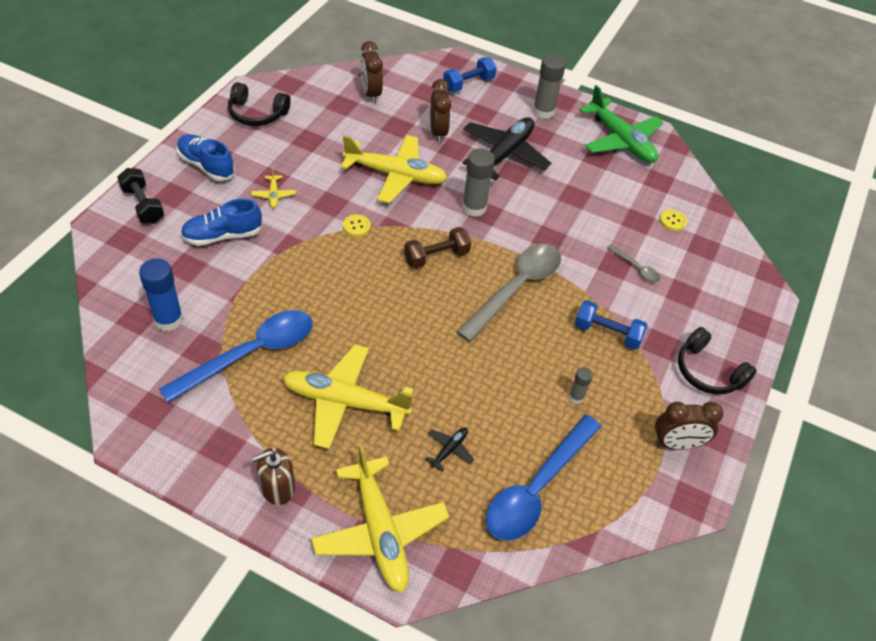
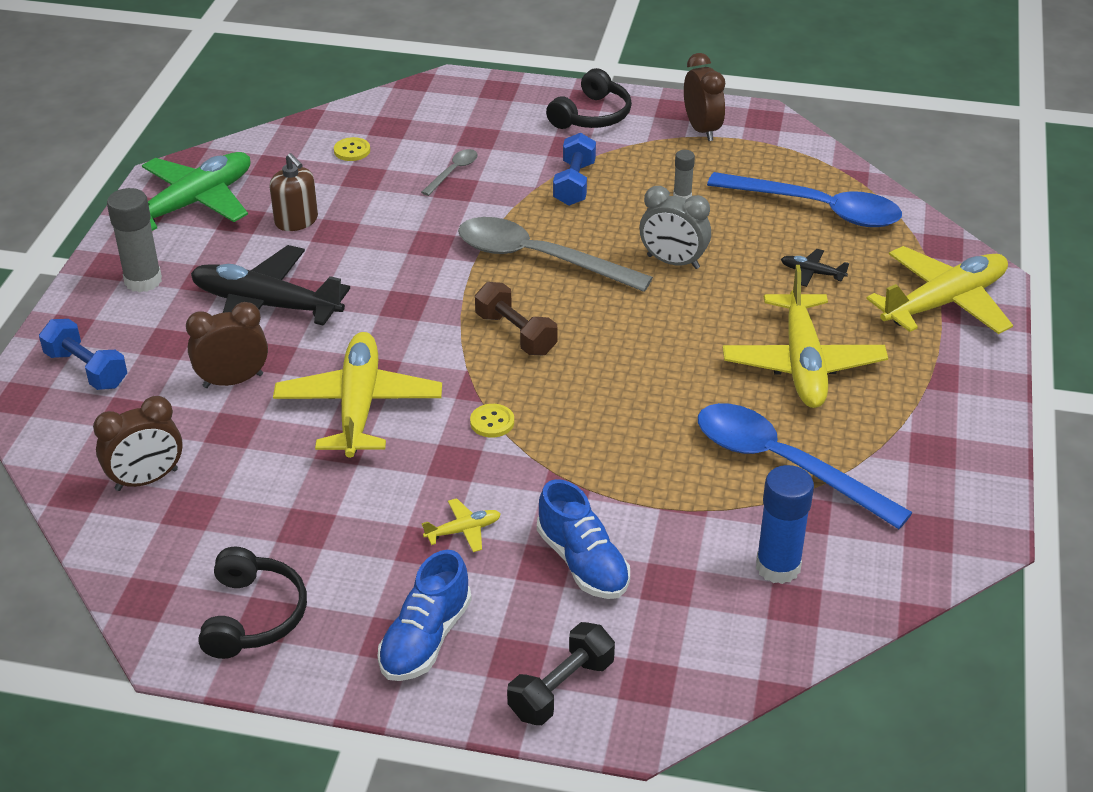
camera: 100 degrees left, 10 degrees down
(277, 487) = (951, 388): brown soap dispenser -> brown soap dispenser (296, 221)
(474, 207) = (399, 316): grey glue stick -> none
(490, 363) = (673, 262): none -> grey clock

